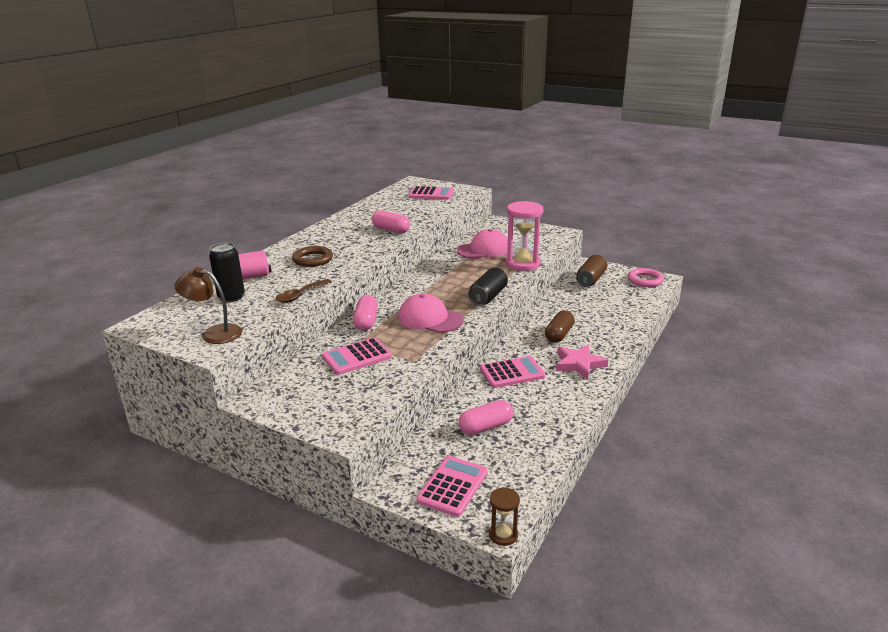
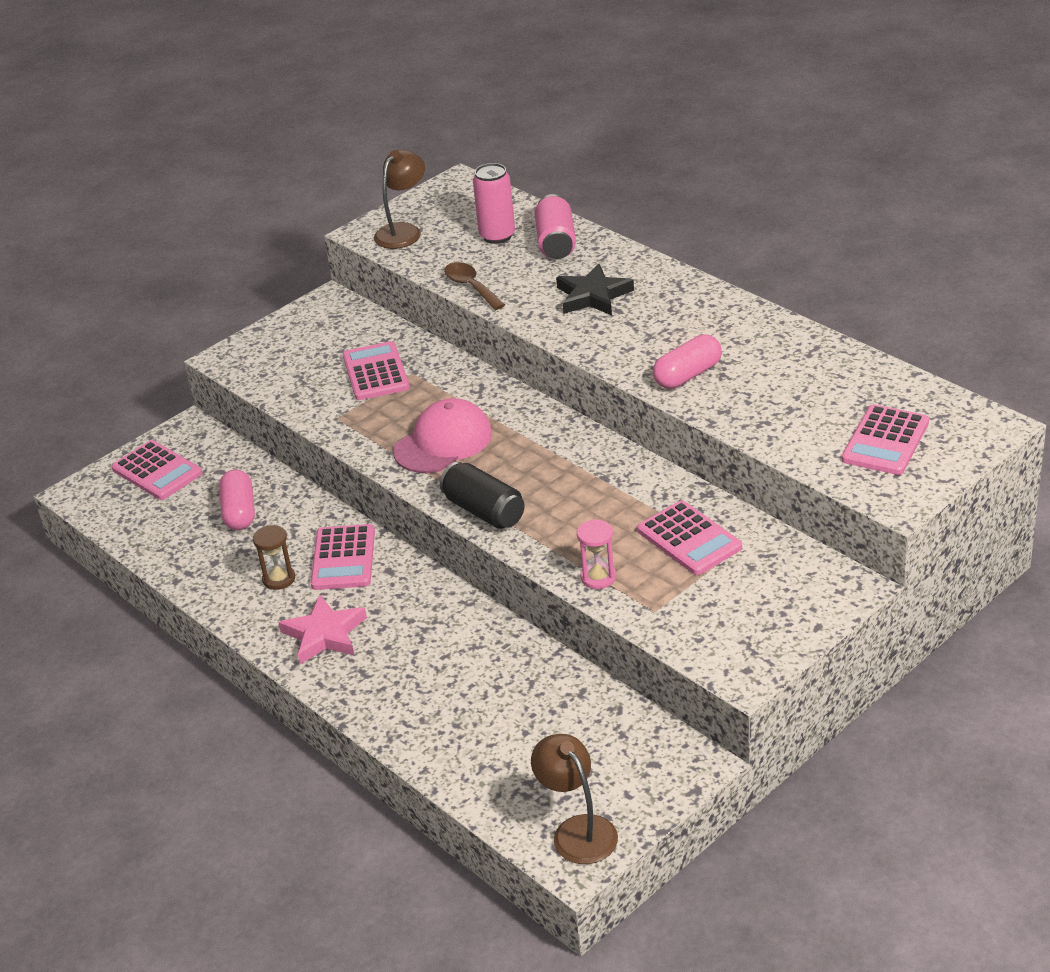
camera: 110 degrees right, 10 degrees up
(231, 297) = (497, 236): black can -> pink can
(313, 259) = (593, 296): brown ring -> black star
(366, 321) = (468, 384): pink capsule -> none
(484, 249) = (689, 539): pink cap -> pink calculator
(503, 535) = (66, 495): brown hourglass -> brown hourglass (279, 579)
(522, 264) = (598, 577): pink hourglass -> pink hourglass, size x0.51
(559, 334) = (423, 635): brown capsule -> none
(590, 280) = (616, 741): brown can -> none
(645, 280) = (577, 830): pink ring -> brown lamp

